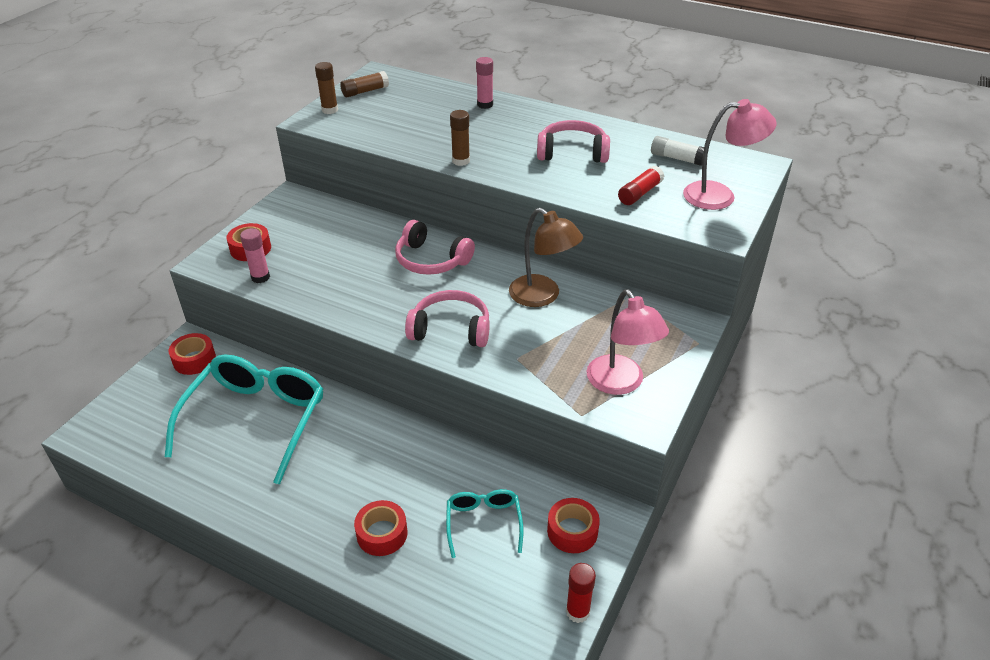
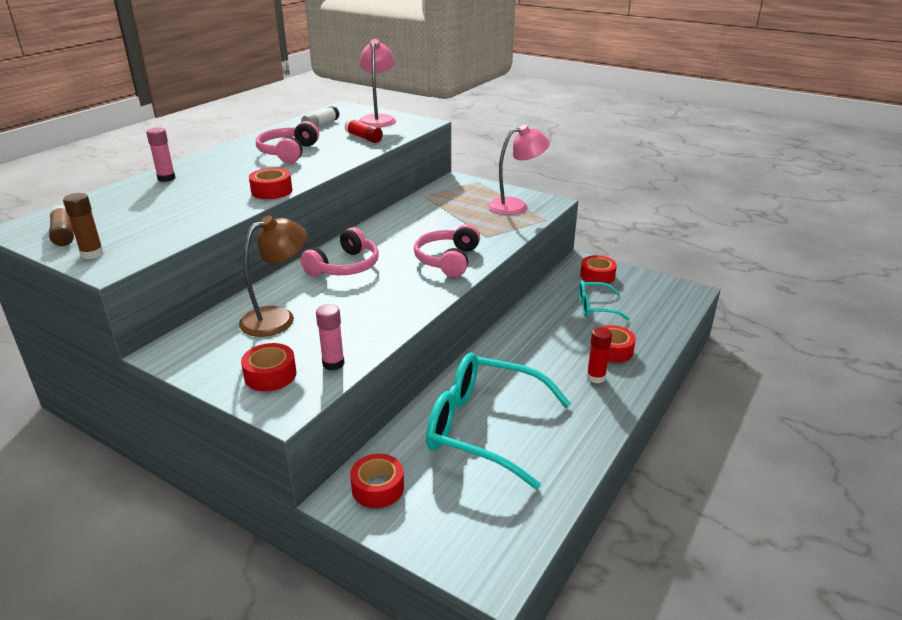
camera: 85 degrees left, 10 degrees down
(461, 161) = (272, 191): brown glue stick -> red tape
(542, 296) = (414, 223): brown lamp -> brown lamp (277, 318)
(577, 612) = (658, 279): red glue stick -> red glue stick (595, 377)

